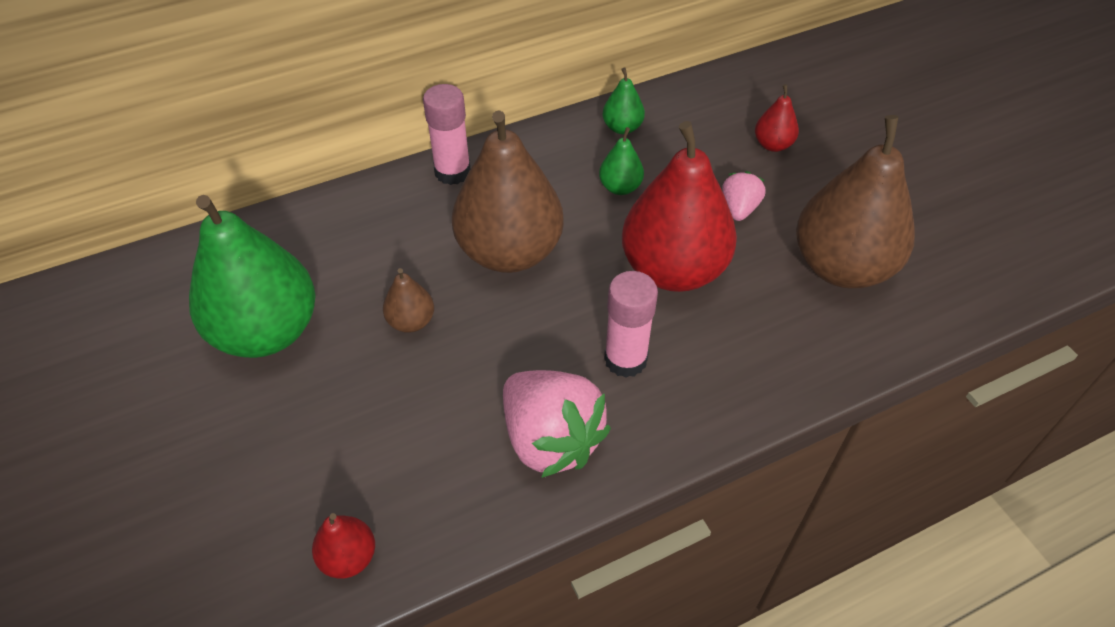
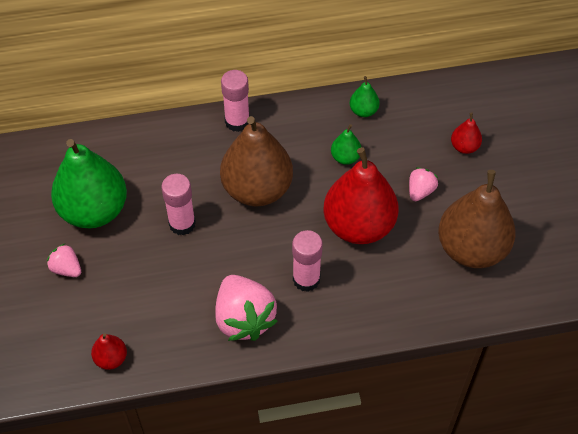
camera: 15 degrees right, 5 degrees up
(239, 428) = (66, 268): none -> pink strawberry
(411, 321) = (182, 224): brown pear -> pink glue stick

